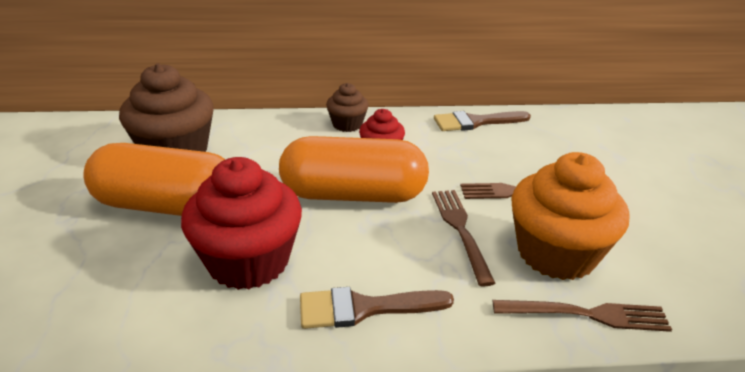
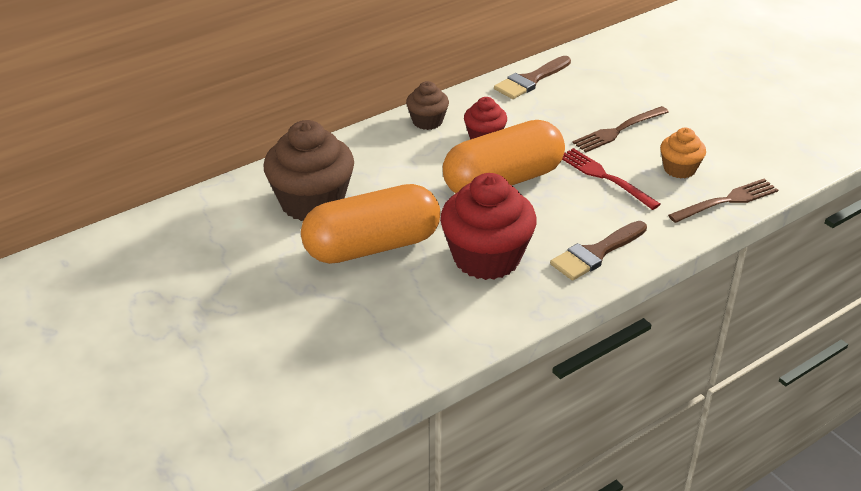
camera: 30 degrees left, 5 degrees up
(460, 230) = (605, 177): brown fork -> red fork
(556, 253) = (679, 169): orange cupcake -> orange cupcake, size x0.53

